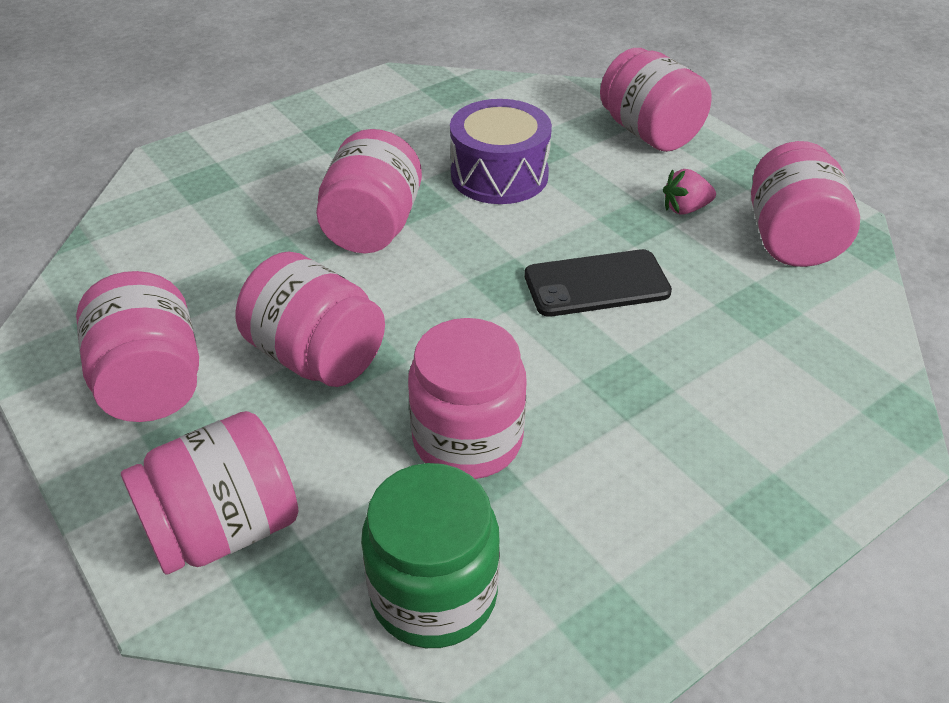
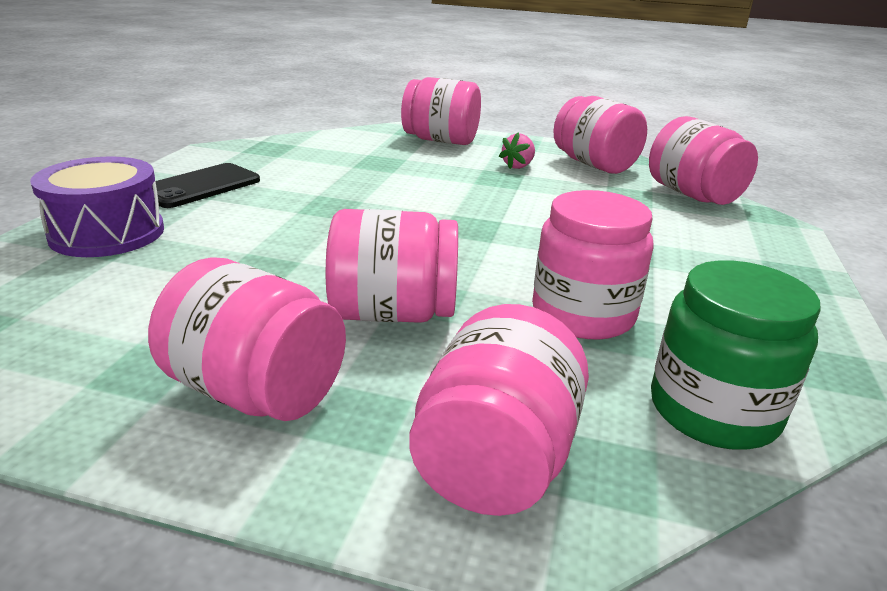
camera: 40 degrees left, 15 degrees down
(372, 227) = (319, 228): pink jar -> pink jar (693, 195)
(499, 175) = (374, 179): purple drum -> purple drum (107, 233)
(596, 284) = (526, 211): black phone -> black phone (200, 186)

